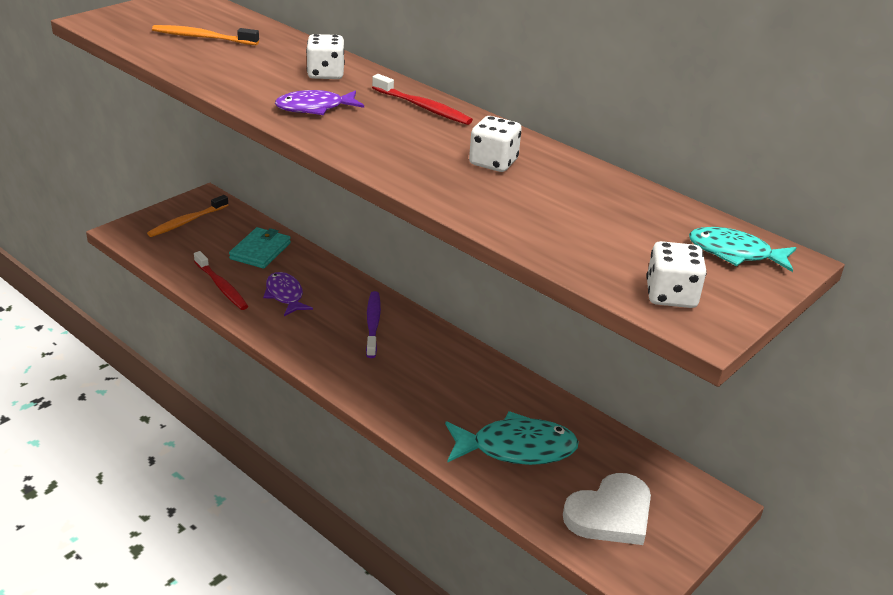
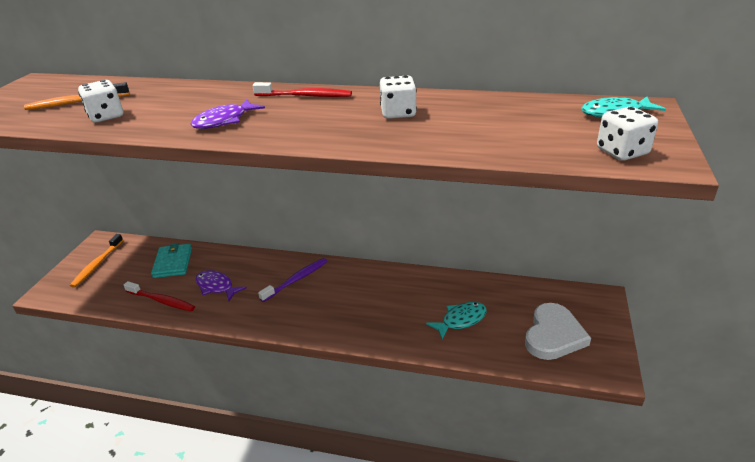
camera: 25 degrees left, 0 degrees up
(325, 74) = (206, 97): white dice -> white dice (106, 116)
(373, 324) = (296, 280): purple toothbrush -> purple toothbrush turned 75 degrees clockwise
(516, 448) = (461, 320): turquoise fish -> turquoise fish, size x0.64

